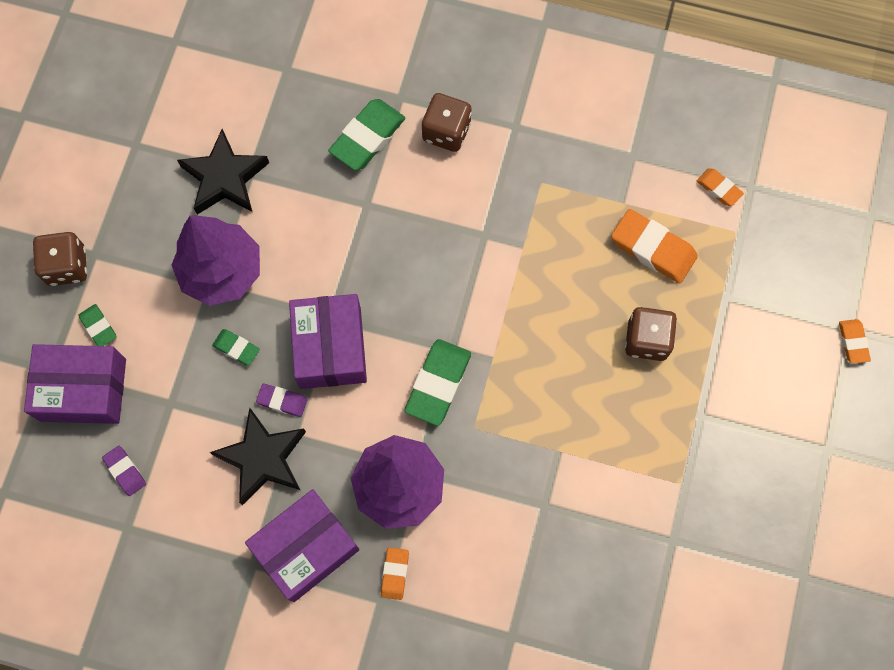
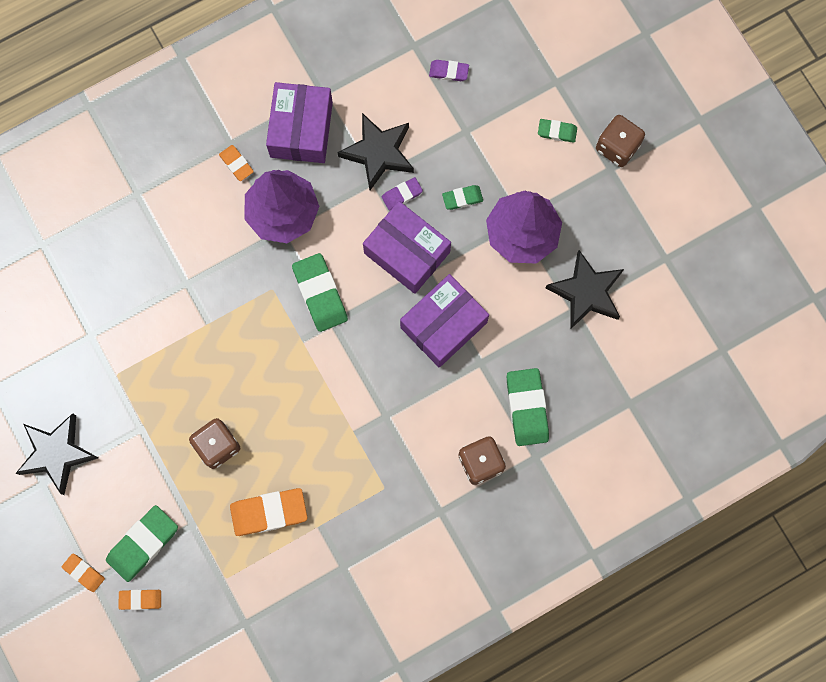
camera: 135 degrees right, 5 degrees up
(83, 390) = (524, 90): purple box -> purple box (443, 325)
(718, 189) = (264, 599): orange eraser -> orange eraser (140, 599)
(781, 319) = (143, 544): none -> green eraser
(793, 463) = (57, 453): none -> black star

